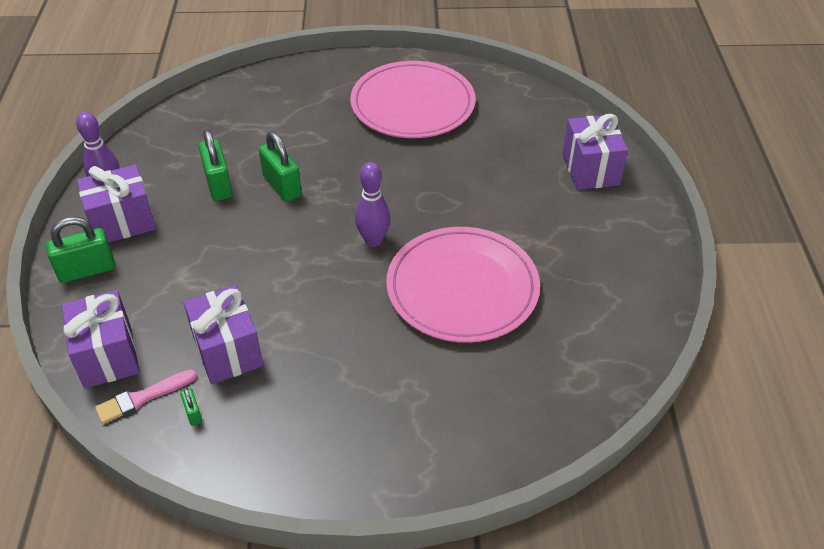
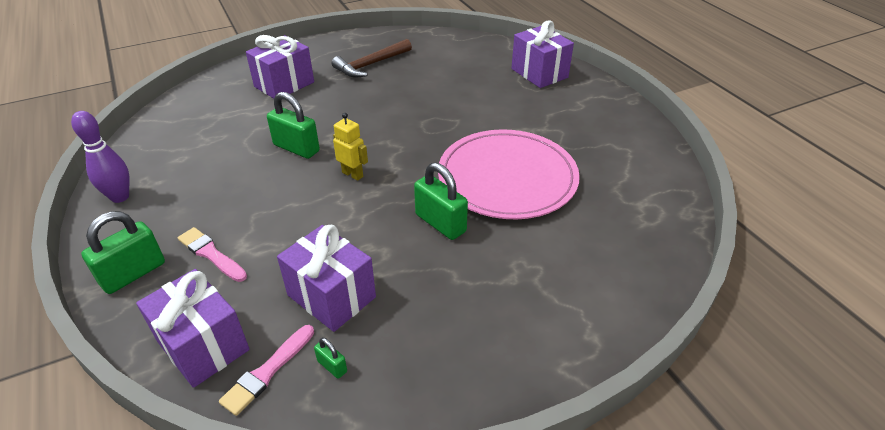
camera: 25 degrees left, 5 degrees down
(122, 222) = (150, 220): purple gift -> purple gift (284, 84)
(153, 274) = (211, 254): none -> pink brush
(218, 184) = (234, 163): green padlock -> green padlock (440, 223)
(316, 233) = (352, 174): none -> yellow robot
(373, 240) = (407, 165): purple bowling pin -> none
(413, 104) = (371, 64): pink plate -> brown hammer

